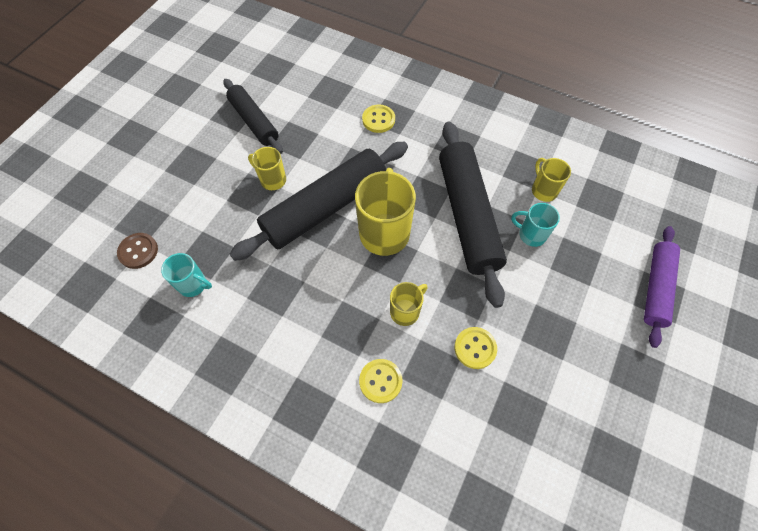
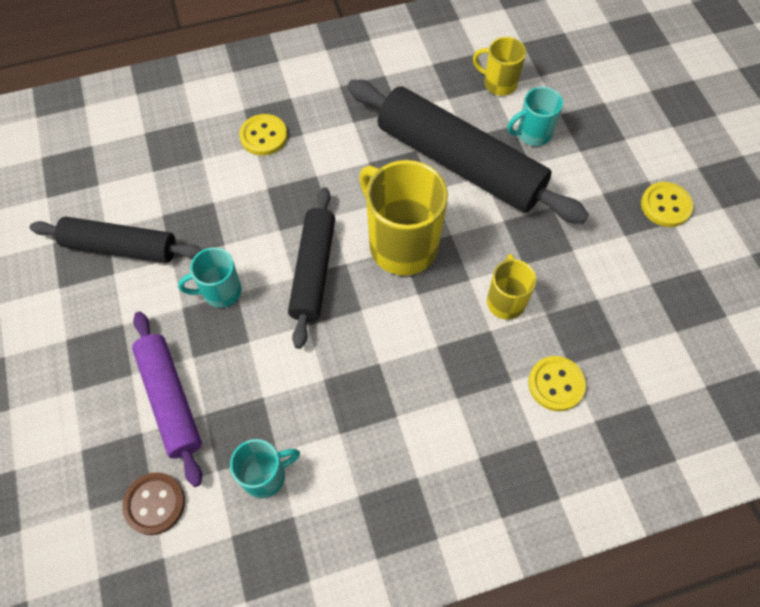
camera: 45 degrees left, 0 degrees up
(272, 180) = (220, 292): yellow mug -> turquoise mug
(325, 207) = (313, 271): black rolling pin -> black rolling pin, size x0.60
(475, 348) = (598, 278): yellow button -> yellow button (665, 206)
(656, 288) = (674, 97): purple rolling pin -> purple rolling pin (170, 400)

